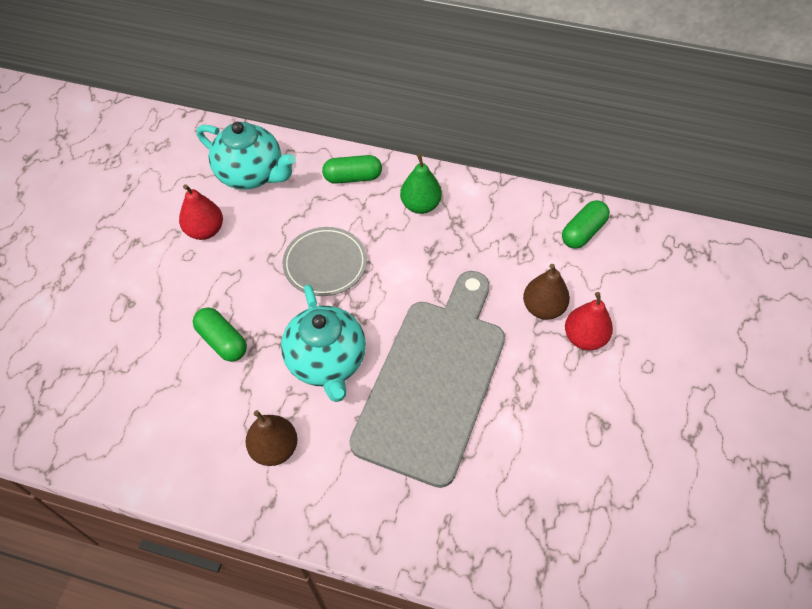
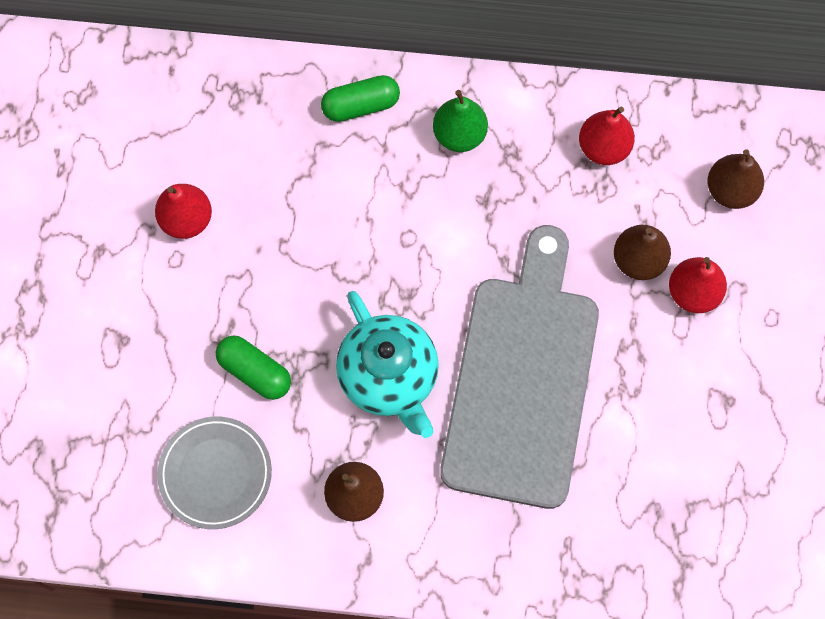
camera: 10 degrees left, 15 degrees up
(251, 174) = (223, 122): turquoise teapot -> none
(325, 264) = (355, 243): grey plate -> grey plate (215, 473)
(527, 228) = (603, 148): none -> red pear
(583, 232) = (674, 142): green capsule -> none
(623, 270) = (730, 190): none -> brown pear

